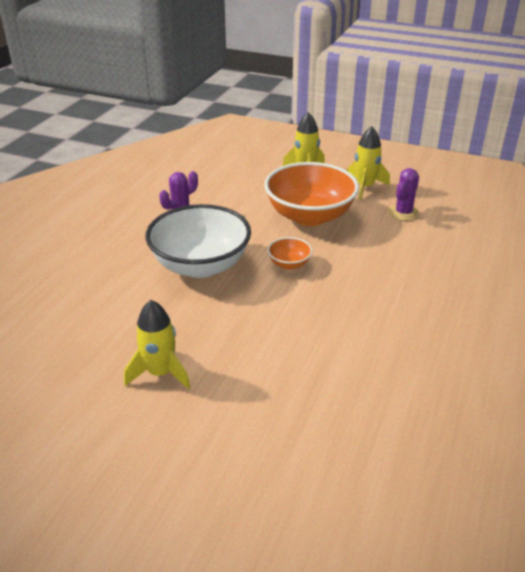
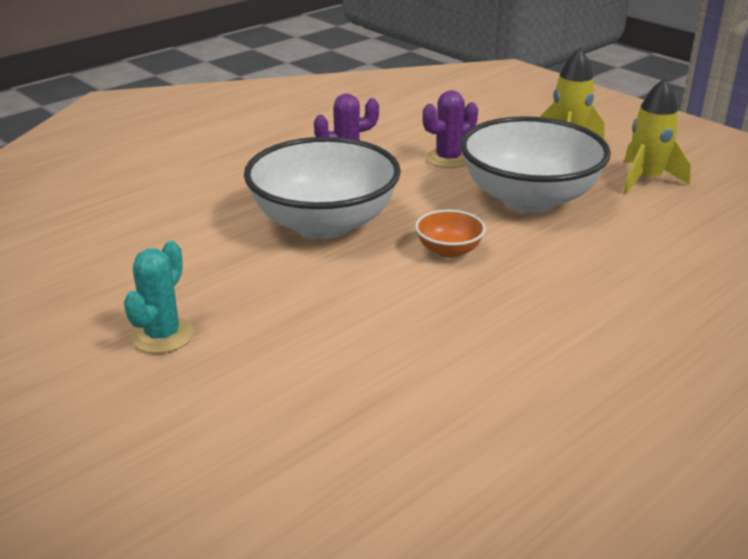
camera: 25 degrees right, 5 degrees down
(160, 373) = (162, 335): yellow rocket -> turquoise cactus
(309, 216) = (529, 198): orange bowl -> white bowl
(403, 213) = (683, 225): purple cactus -> purple cactus (448, 159)

